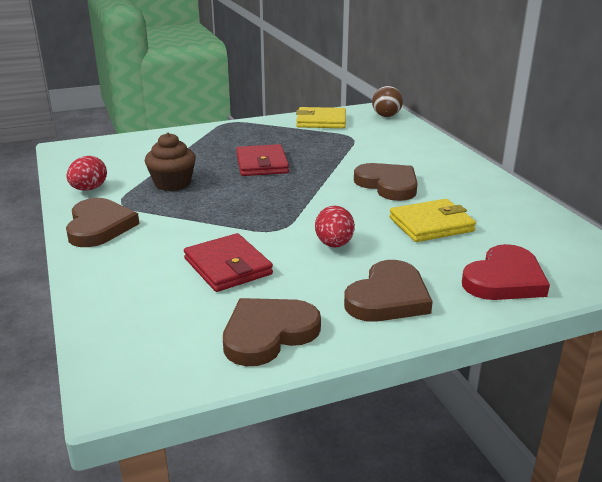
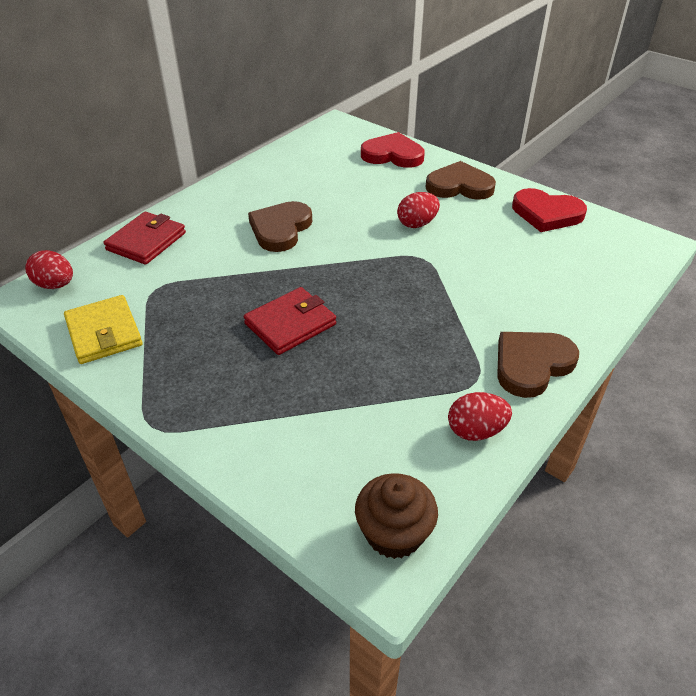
camera: 120 degrees left, 15 degrees up
(172, 183) = (398, 367): brown cupcake -> brown cupcake (394, 533)
(228, 266) = (501, 258): red wallet -> red wallet (146, 241)
(268, 334) = (546, 214): brown heart -> red heart
(386, 116) = (55, 285): brown ball -> red egg
(431, 224) = (341, 193): yellow wallet -> none

